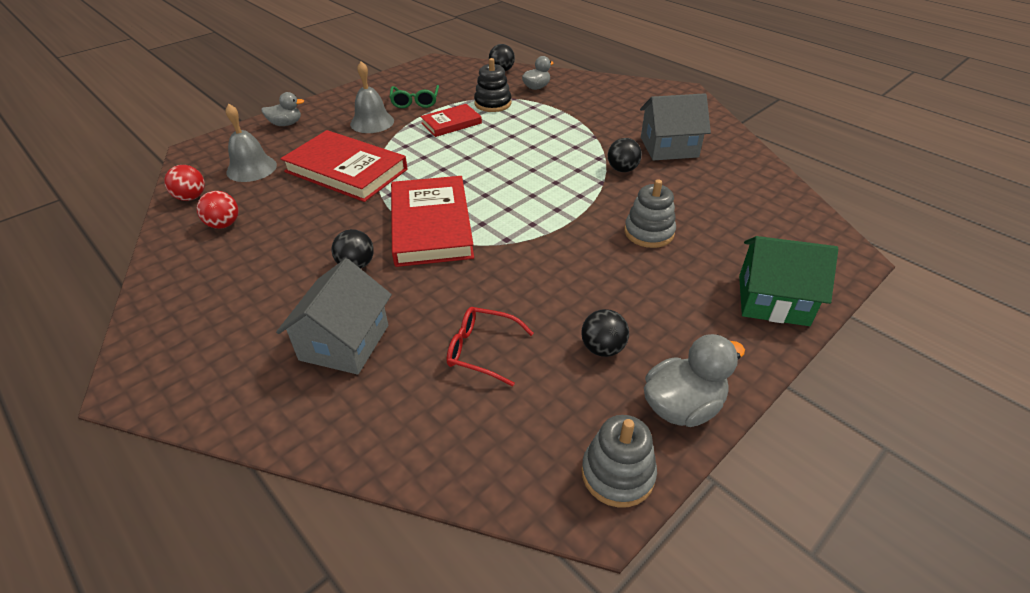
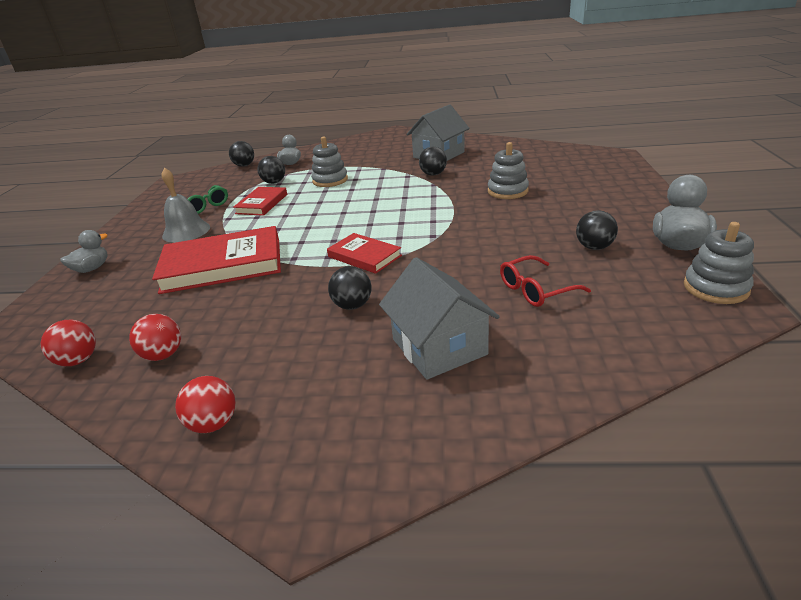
camera: 40 degrees left, 10 degrees down
(177, 294) = (213, 423): none -> red ball
(251, 168) = (113, 309): grey bell -> none
(431, 225) = (364, 256): red book -> red book, size x0.55
(493, 103) = (274, 182): black stacking toy -> black ball
(533, 126) = (330, 180): none -> grey stacking toy
(773, 300) = (621, 185): green house -> none

